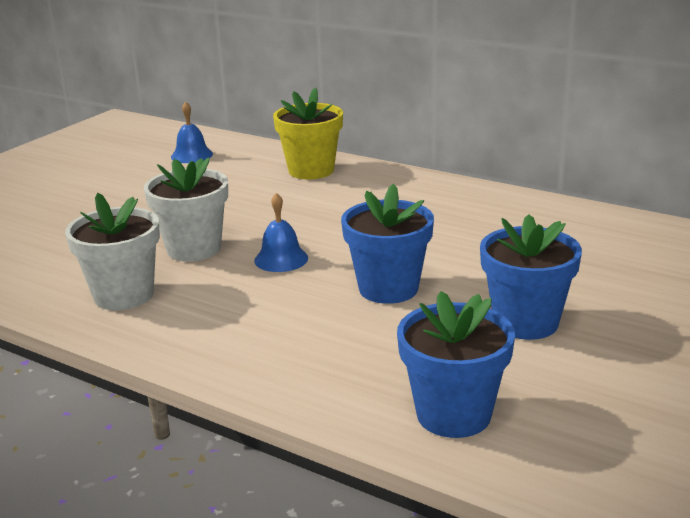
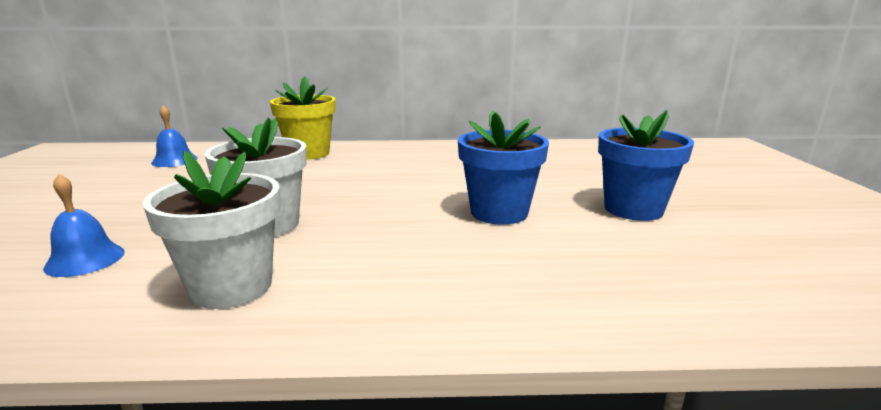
camera: 35 degrees left, 5 degrees down
(281, 259) = (371, 213): blue bell -> blue bell (85, 259)
(453, 414) = (721, 289): blue flower pot -> none

